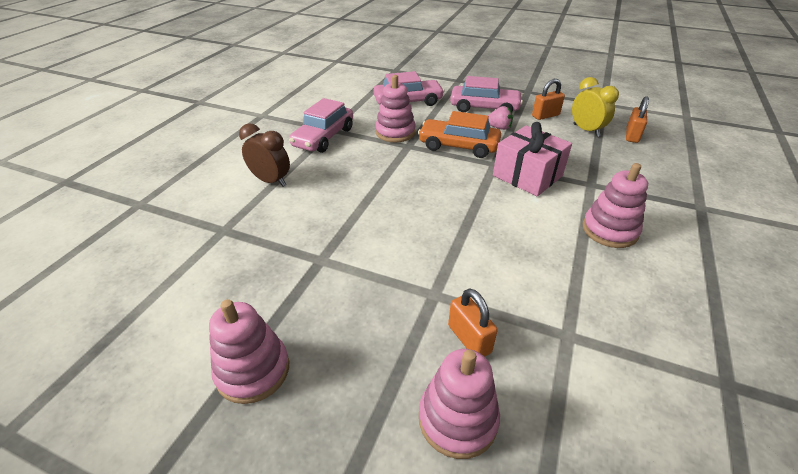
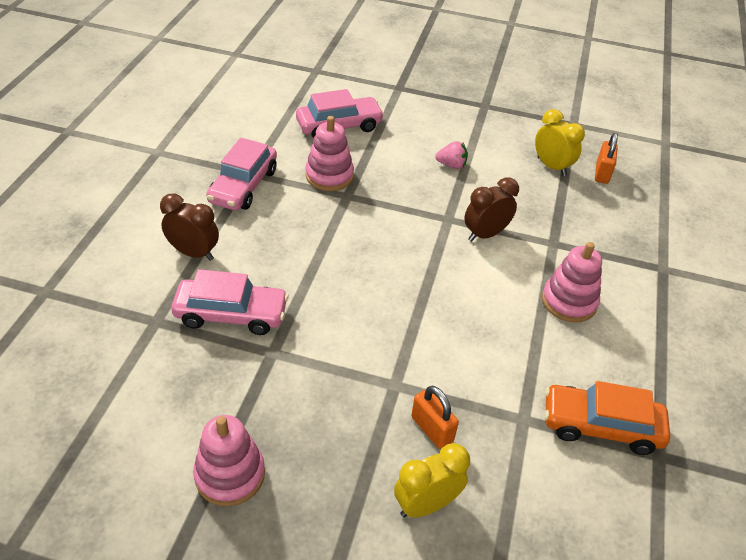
camera: 10 degrees left, 5 degrees up
(457, 419) = (426, 504): pink stacking toy -> yellow clock
(458, 146) = (406, 194): orange car -> orange car (601, 426)
(484, 108) = (433, 134): pink car -> pink car (231, 314)
(527, 175) = (485, 234): pink gift -> brown clock
(545, 115) = (505, 145): orange padlock -> none

